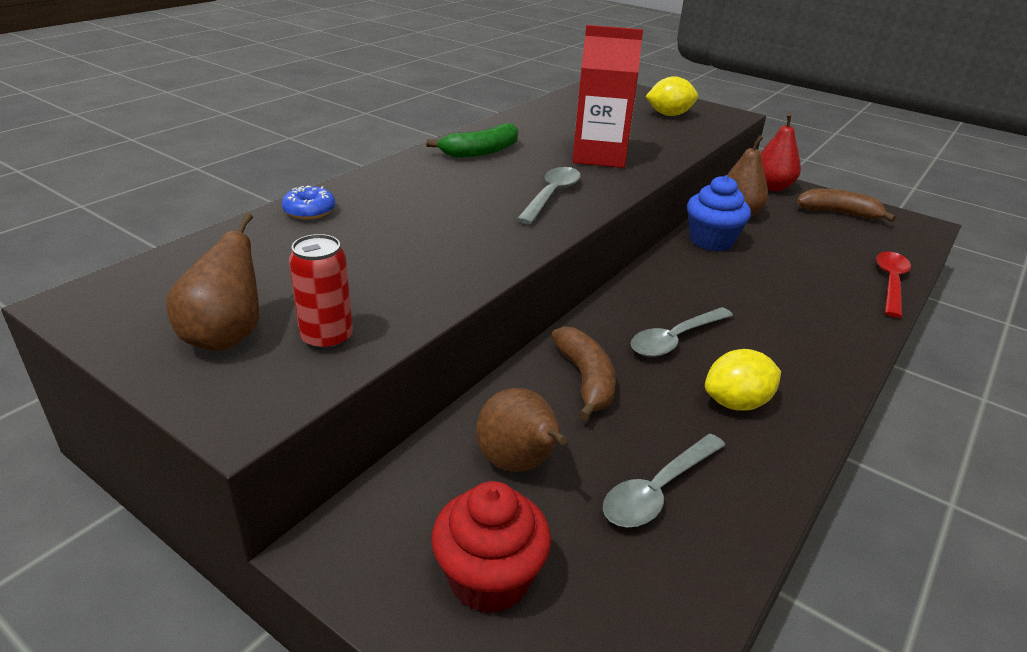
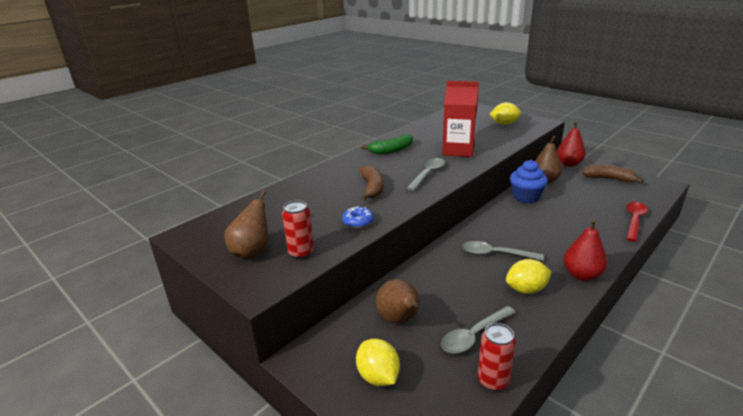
camera: 10 degrees right, 5 degrees down
(309, 211) = (297, 186): blue donut -> blue donut (358, 222)
(489, 578) = (378, 376): red cupcake -> yellow lemon
(585, 380) = (441, 276): brown banana -> brown banana (372, 188)
(675, 339) = (495, 254): grey spoon -> grey spoon turned 45 degrees clockwise
(703, 577) = (493, 380): none -> red can
(824, 376) = (581, 275): none -> red pear

